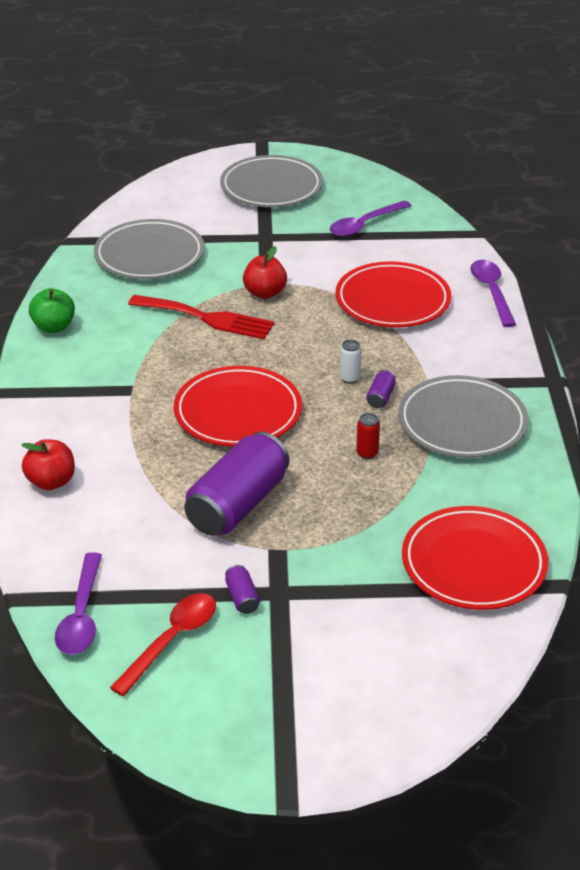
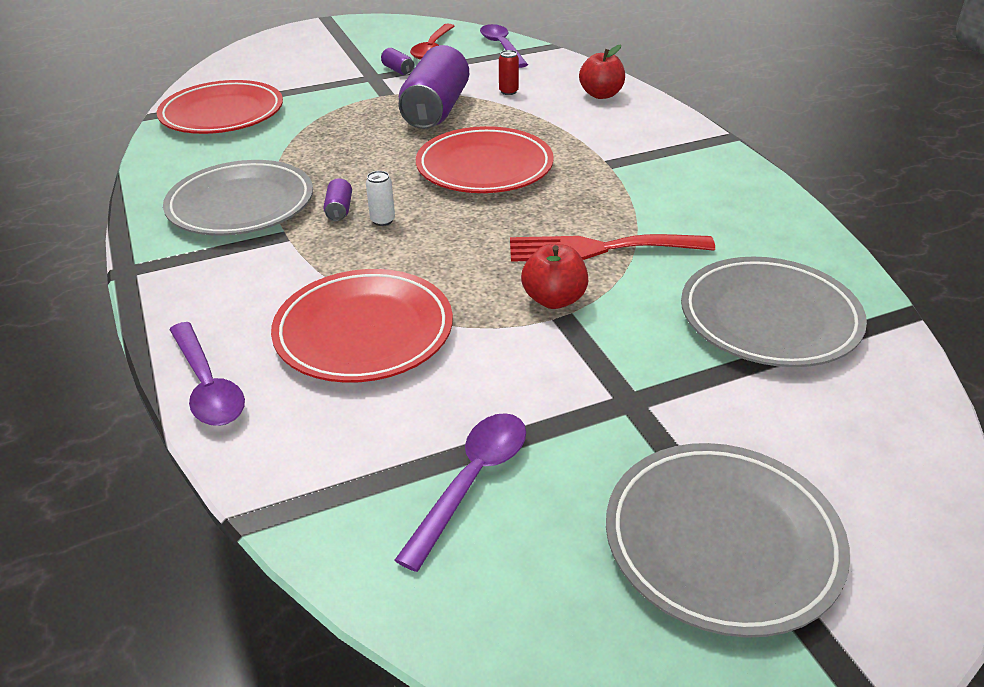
camera: 160 degrees right, 0 degrees up
(54, 327) = (762, 200): green apple -> none
(367, 453) = (336, 162): red can -> red can (508, 91)

